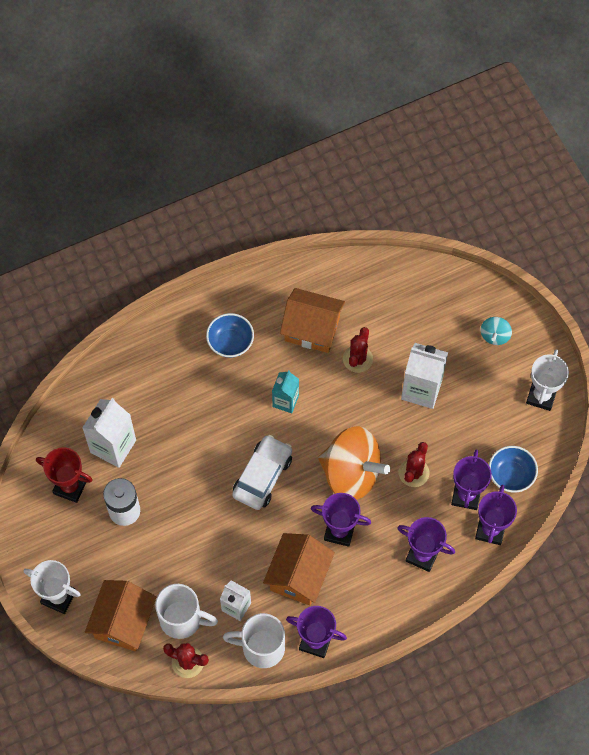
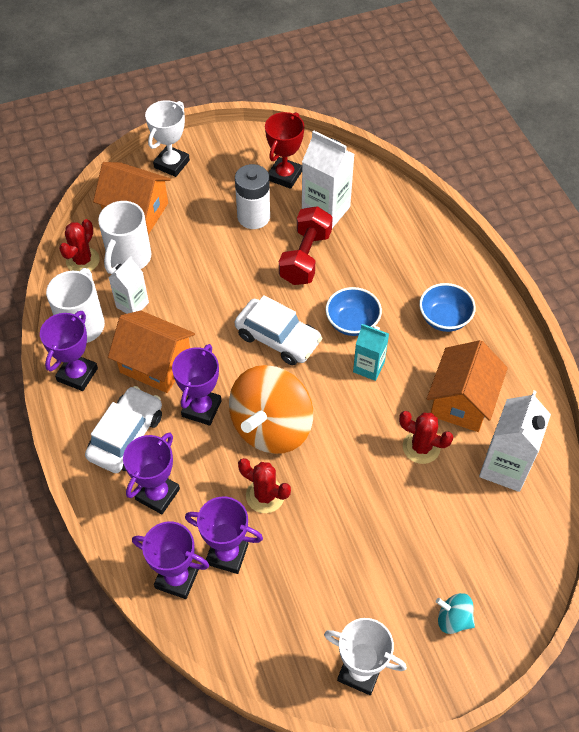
camera: 95 degrees right, 10 degrees down
(171, 460) = (305, 257): none -> red dumbbell
(372, 589) = (126, 436): none -> white car
(421, 389) = (377, 517): white carton -> white carton (505, 467)
(510, 475) = (248, 614): blue bowl -> blue bowl (352, 322)

